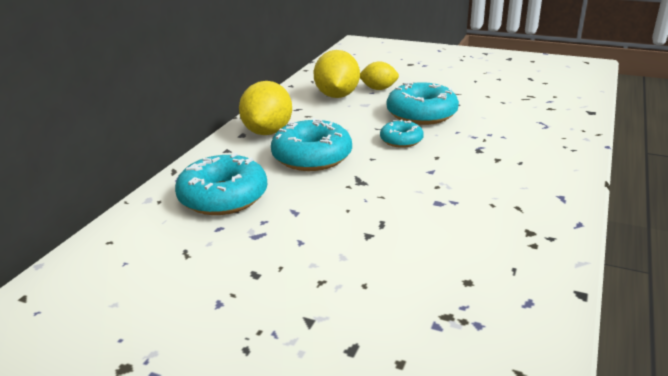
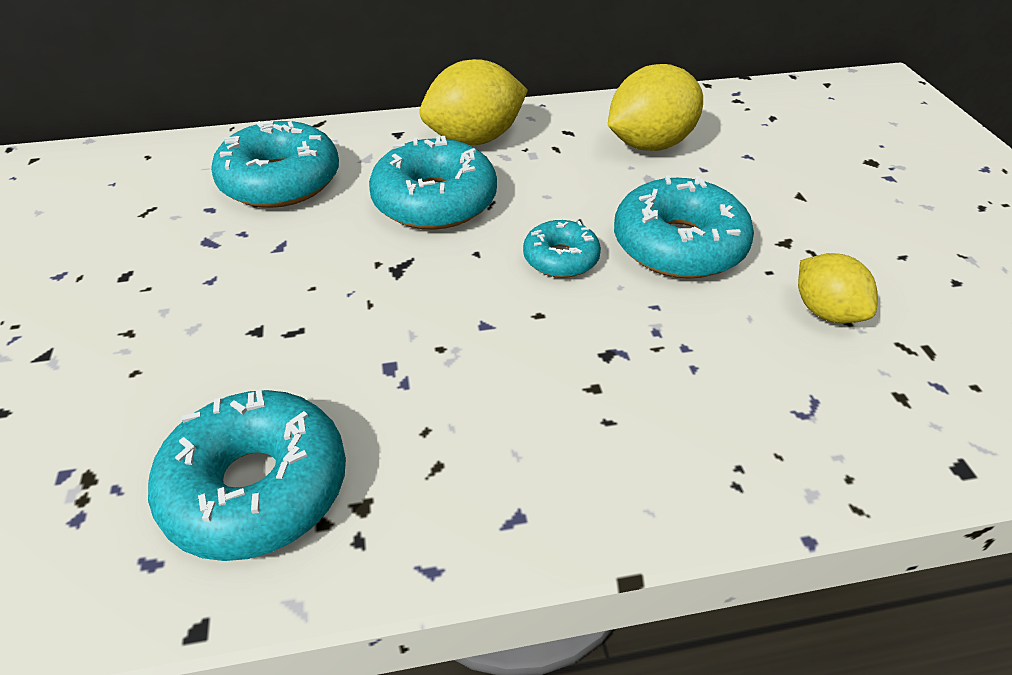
camera: 55 degrees right, 15 degrees up
(378, 89) = (723, 170): yellow lemon -> yellow lemon (826, 312)
(497, 259) = (257, 488): none -> turquoise donut

